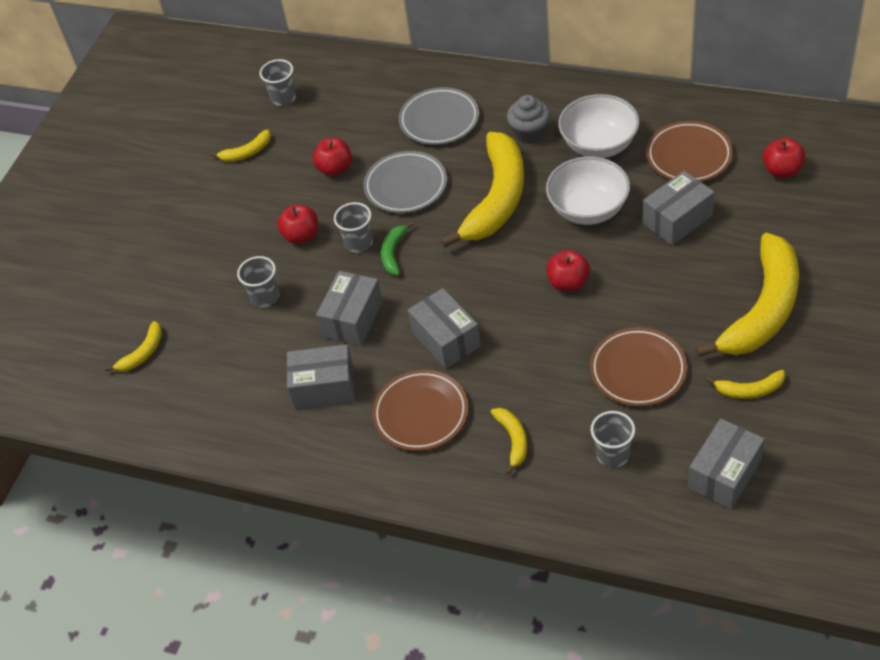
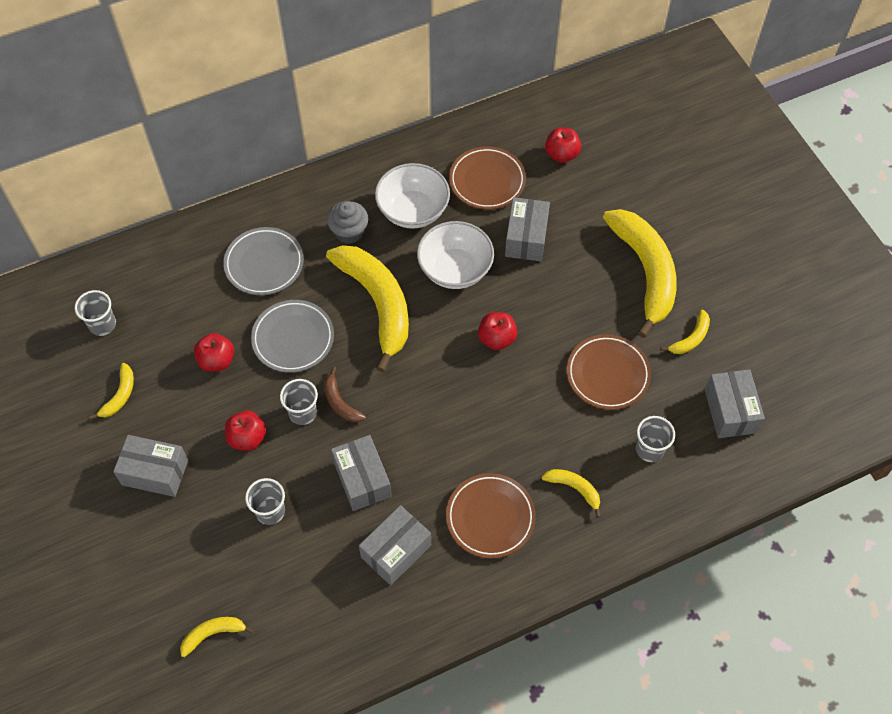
camera: 50 degrees left, 10 degrees up
(143, 353) = (213, 634): yellow banana -> yellow banana turned 105 degrees counterclockwise
(393, 253) = (340, 402): green banana -> brown banana
(446, 339) = (451, 445): grey box -> grey box (155, 472)

